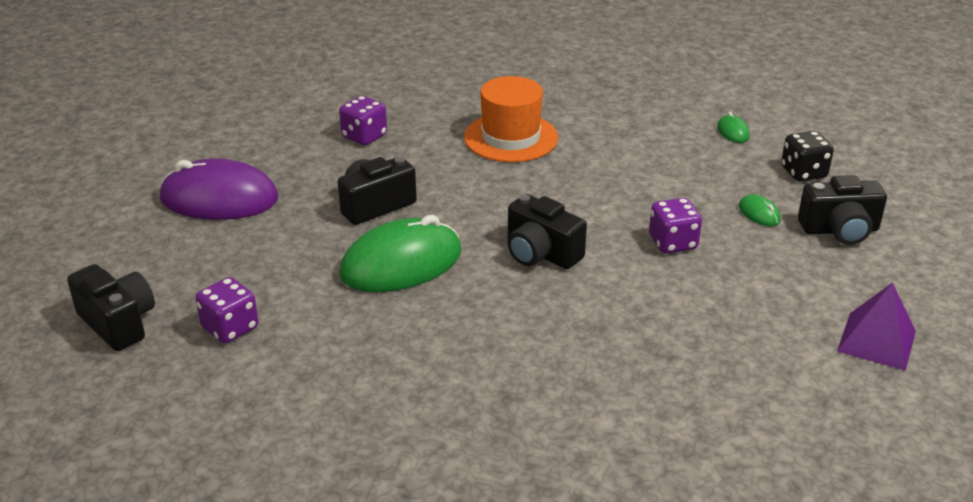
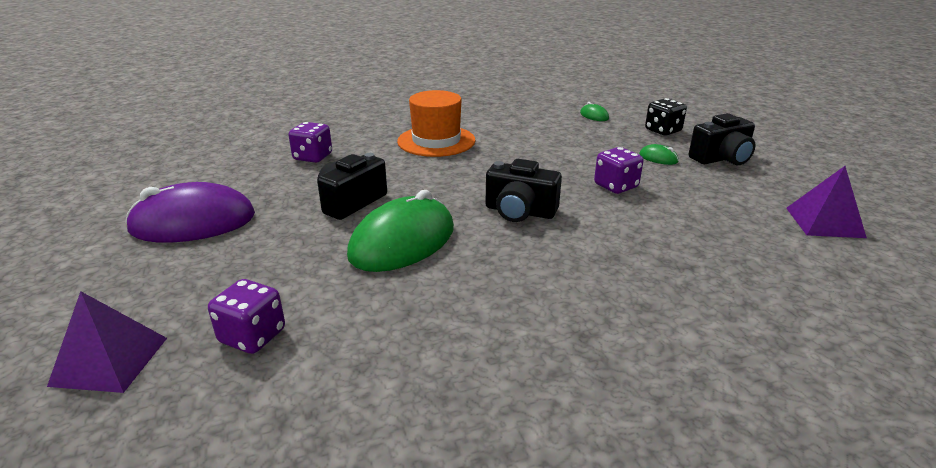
camera: 20 degrees left, 5 degrees down
(118, 323) = (110, 361): black camera -> purple pyramid

